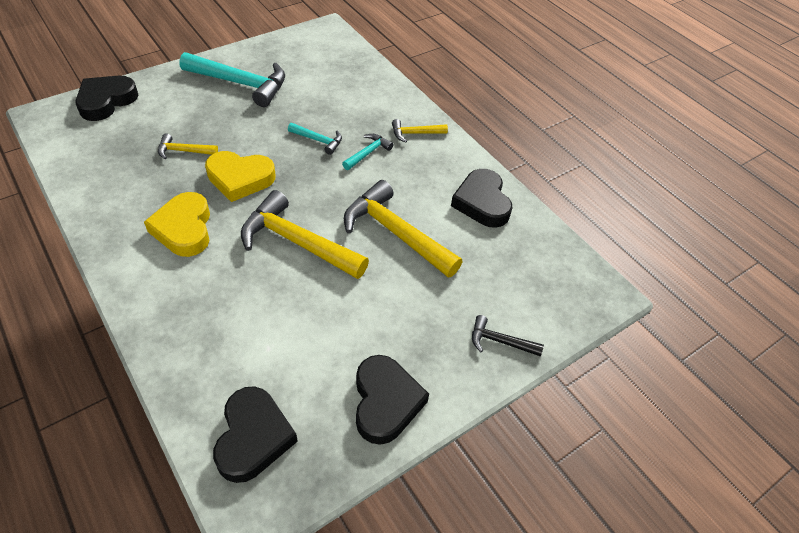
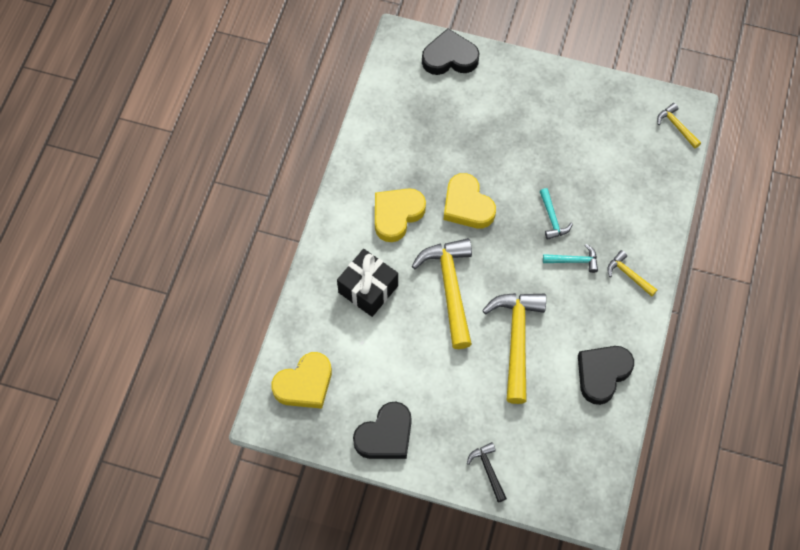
camera: 55 degrees right, 15 degrees up
(183, 151) = (455, 149): yellow hammer -> yellow hammer (676, 126)
(223, 302) = (368, 289): none -> black gift
(241, 84) = (556, 116): turquoise hammer -> none
(253, 437) = (304, 384): black heart -> yellow heart

